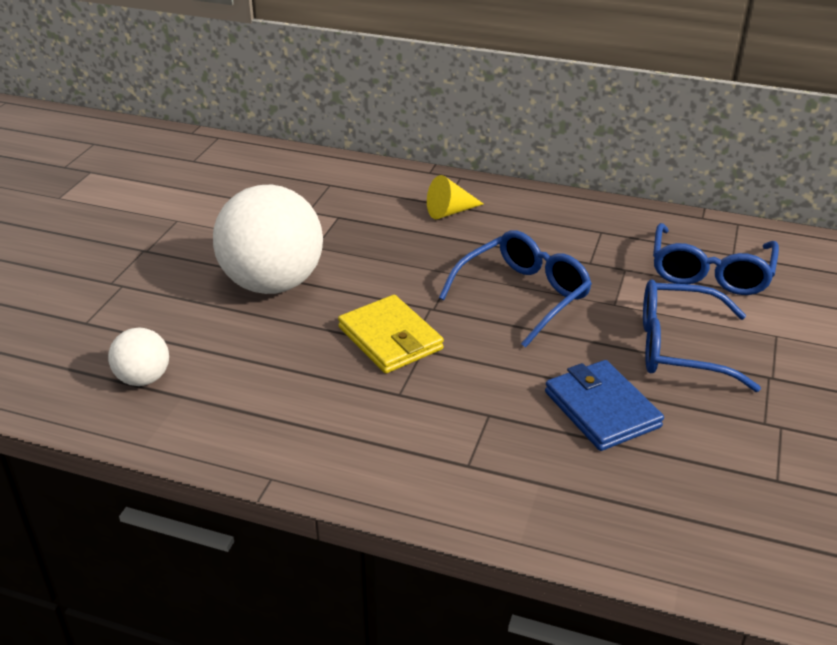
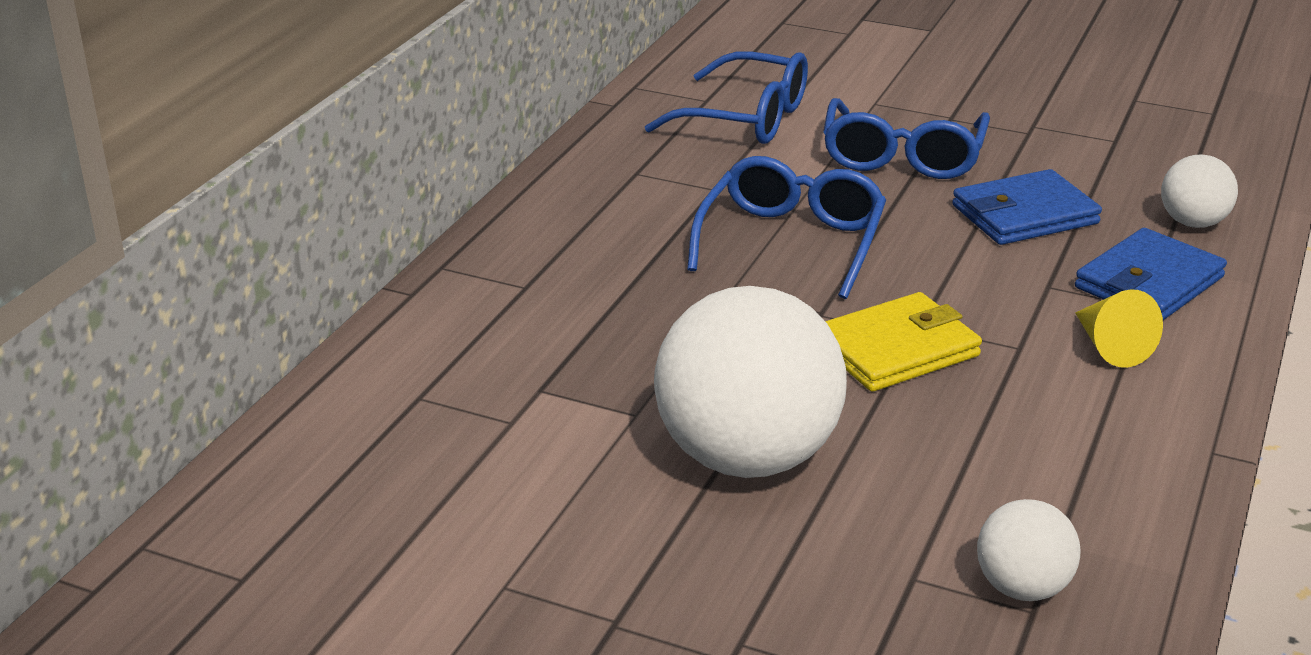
camera: 85 degrees left, 5 degrees down
(450, 212) = (552, 282): yellow cone -> yellow cone (1110, 346)
(505, 472) = (1149, 283): none -> blue wallet
(523, 295) = (791, 242): blue glasses -> blue glasses turned 60 degrees clockwise
(622, 514) = (1192, 223): none -> white ball

